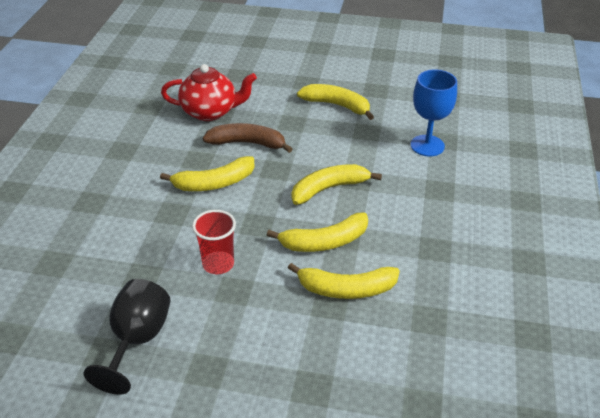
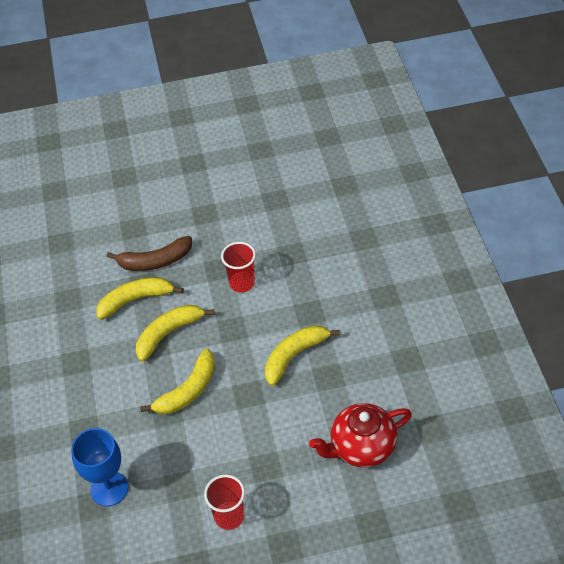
camera: 160 degrees right, 10 degrees up
(137, 340) = (261, 213): black goblet -> none
(247, 143) = (294, 417): brown banana -> brown banana (155, 261)
(337, 105) = (229, 516): yellow banana -> red cup

